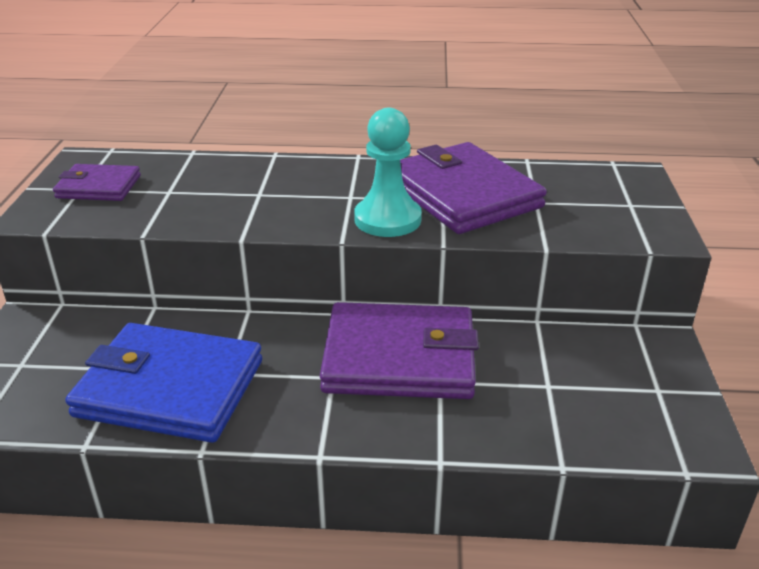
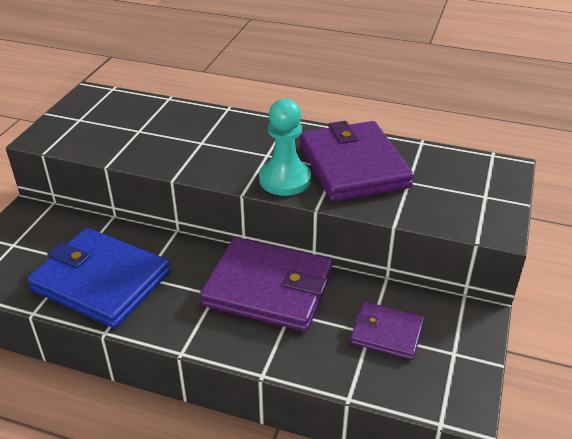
camera: 15 degrees right, 5 degrees up
(99, 187) = (92, 120): purple wallet -> purple wallet (387, 333)

